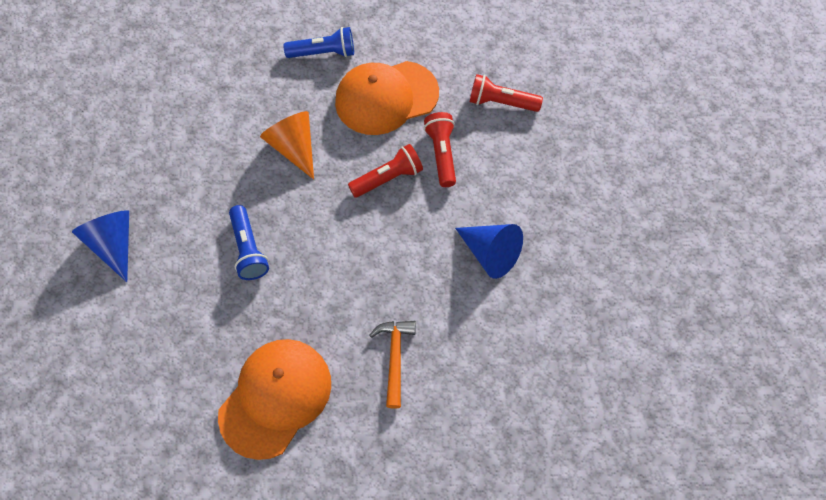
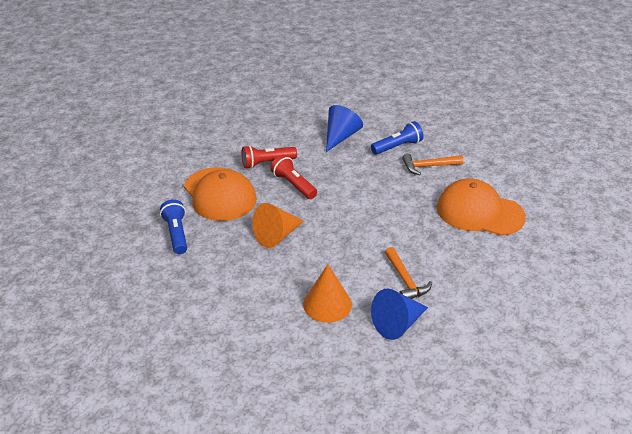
camera: 100 degrees left, 25 degrees down
(167, 181) = (327, 304): none -> orange cone
(177, 269) = (405, 280): none -> orange hammer
(249, 249) = (375, 244): blue flashlight -> blue flashlight (398, 146)
(501, 102) = (217, 141): red flashlight -> none

